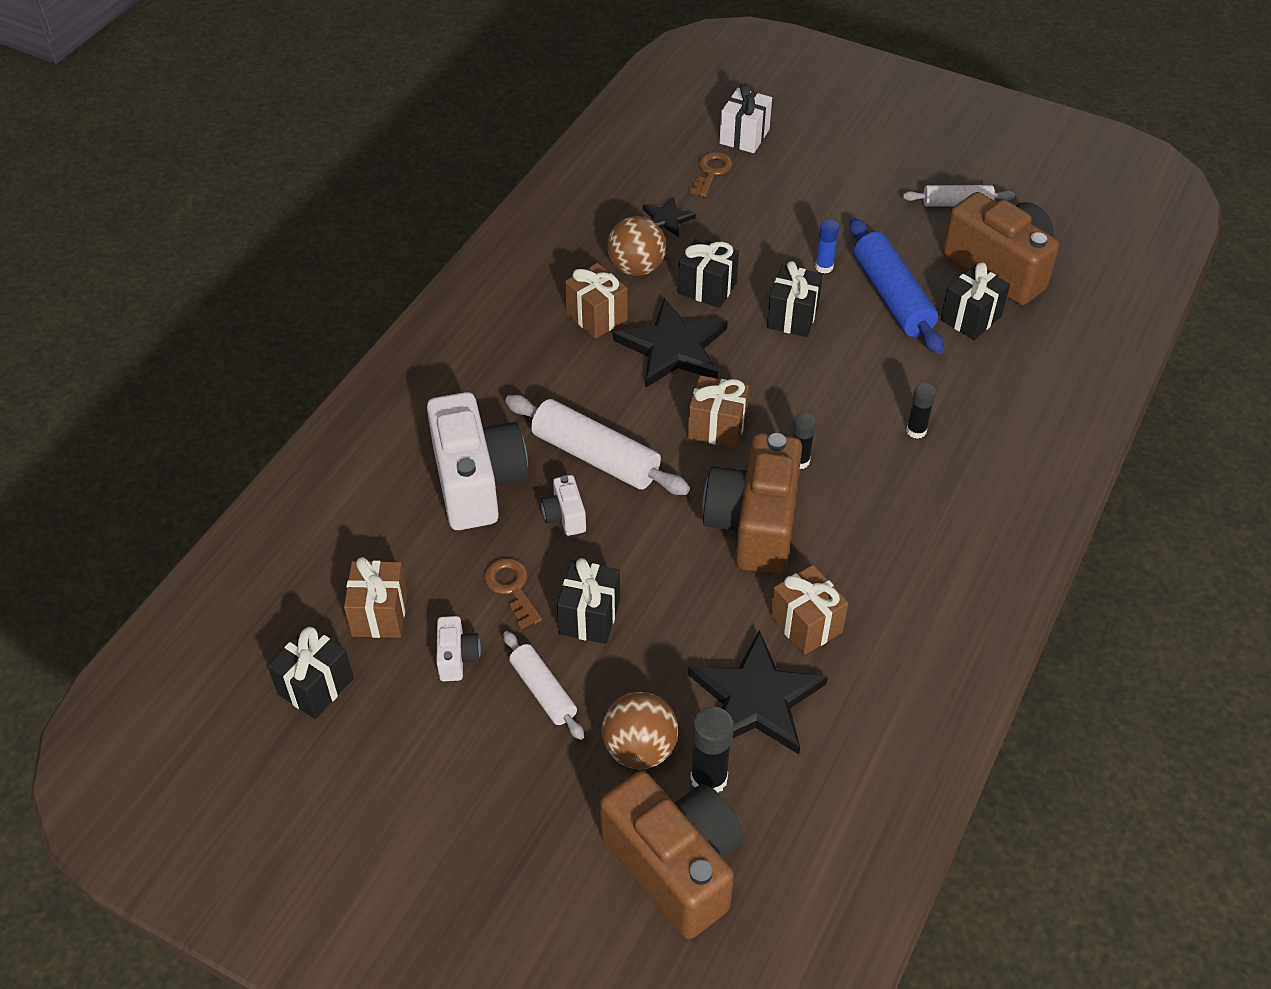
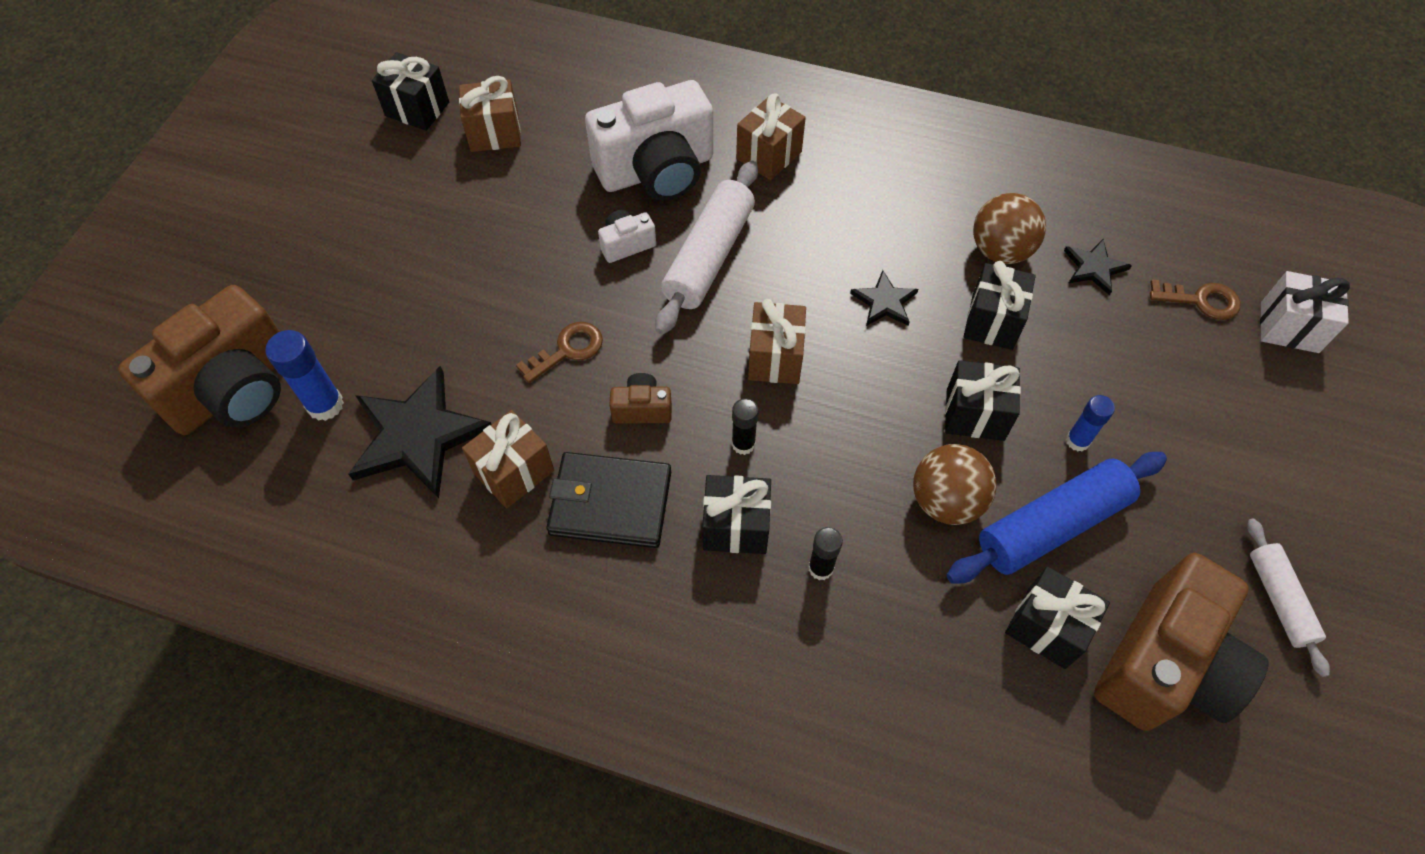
camera: 80 degrees right, 10 degrees up
(457, 657) = (452, 194): white camera -> none
(511, 588) = (533, 219): brown key -> brown key (567, 350)
(543, 691) = (419, 261): white rolling pin -> none
(589, 617) = (506, 283): black gift -> black gift (736, 526)
(596, 316) = (910, 227): brown gift -> brown gift (769, 155)
(639, 749) = (358, 345): brown ball -> brown ball (946, 501)
(673, 348) = (884, 302): black star -> black star, size x0.51
(709, 778) = (325, 405): black glue stick -> blue glue stick
(754, 525) = (642, 409): brown camera -> brown camera, size x0.43
(844, 557) = (610, 502): none -> black wallet

